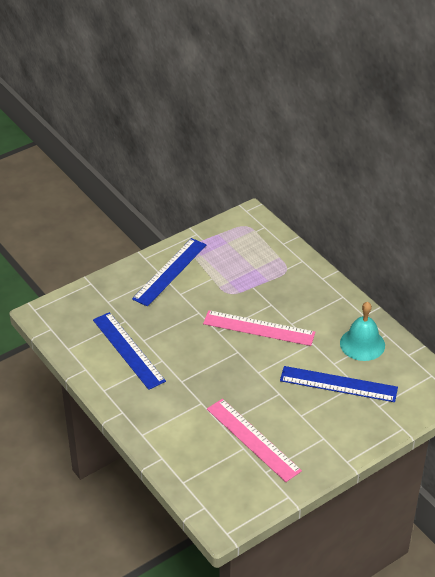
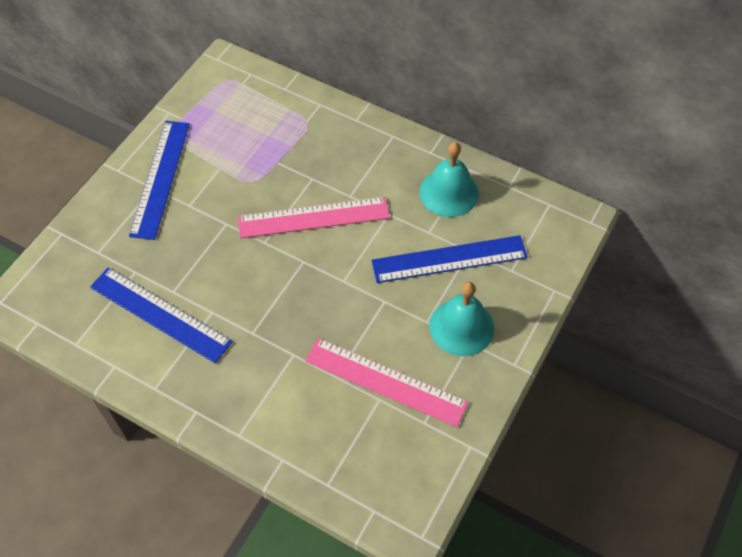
camera: 25 degrees left, 15 degrees up
(323, 427) = (461, 327): none -> turquoise bell

